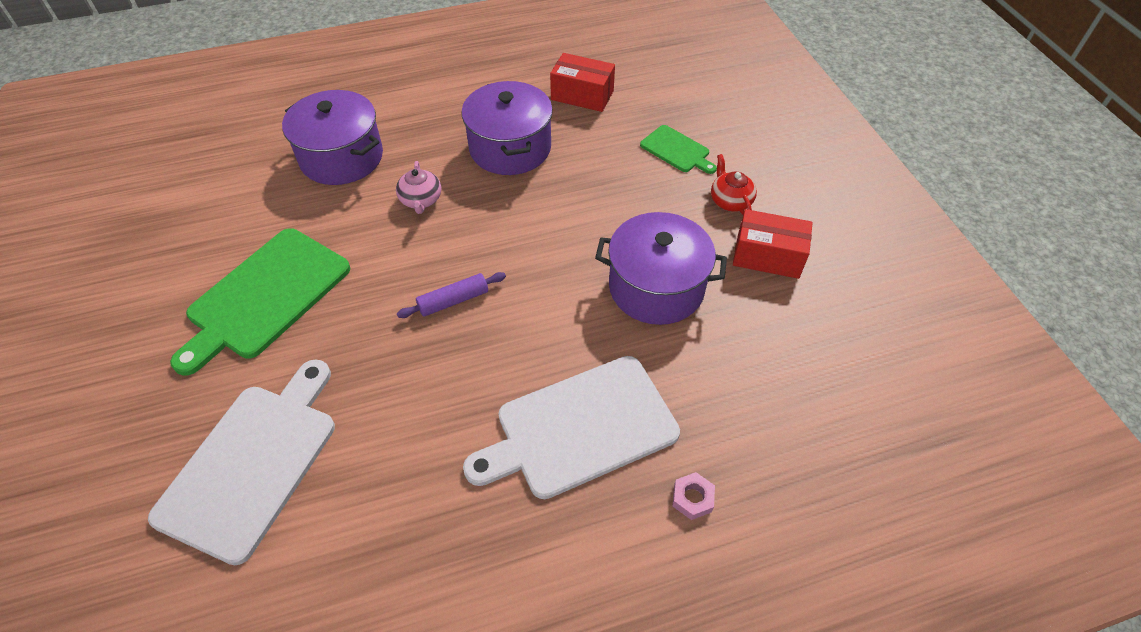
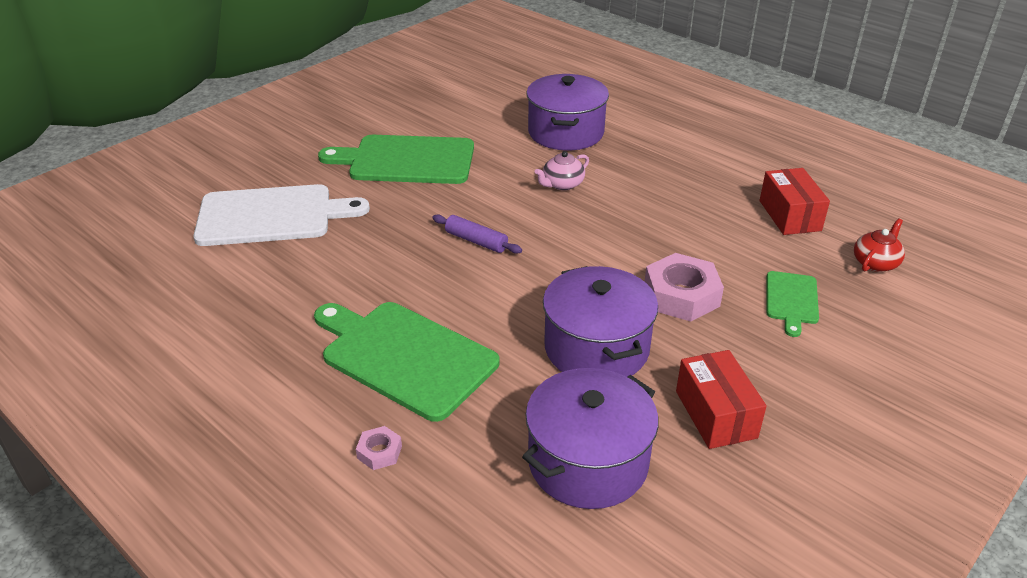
camera: 60 degrees right, 15 degrees down
(510, 148) = (671, 203): purple pot -> purple pot (588, 462)
(580, 428) = (404, 356): white cutting board -> green cutting board
(629, 205) = (681, 295): none -> pink nut
(730, 201) = (764, 361): red teapot -> red teapot (875, 262)

